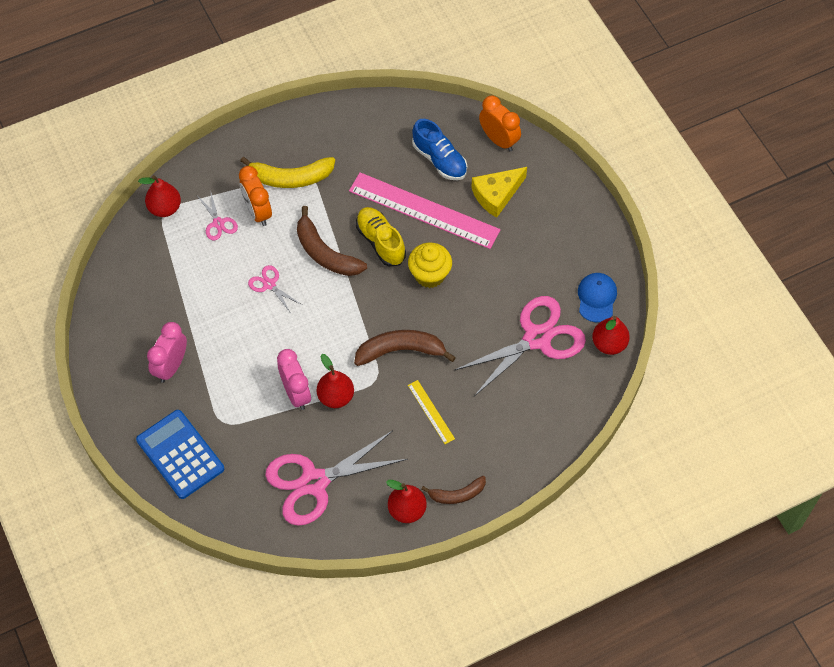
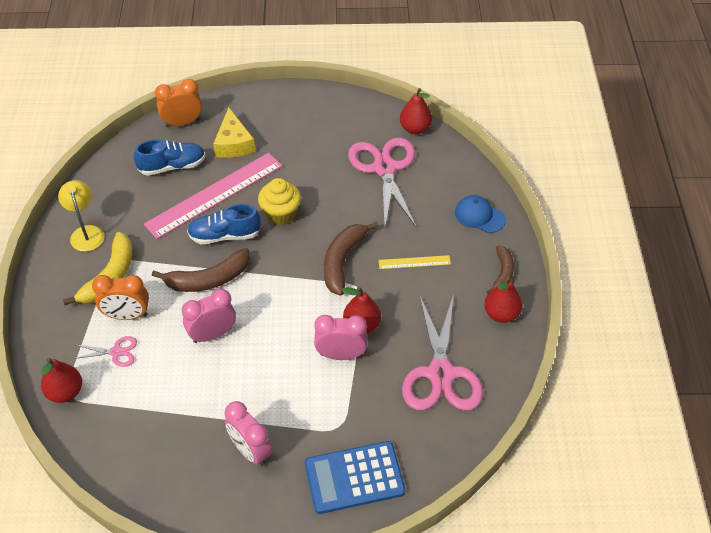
camera: 65 degrees left, 10 degrees down
(269, 284) = (212, 334): pink scissors -> pink clock
(328, 135) = (86, 232): none -> yellow lamp
(380, 242) = (225, 235): yellow shoe -> blue shoe
(596, 298) = (370, 120): blue cap -> blue cap (479, 216)

